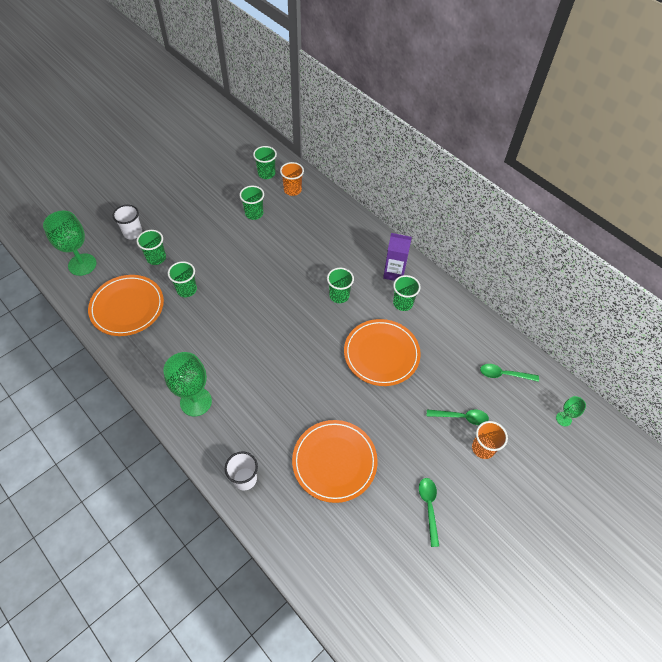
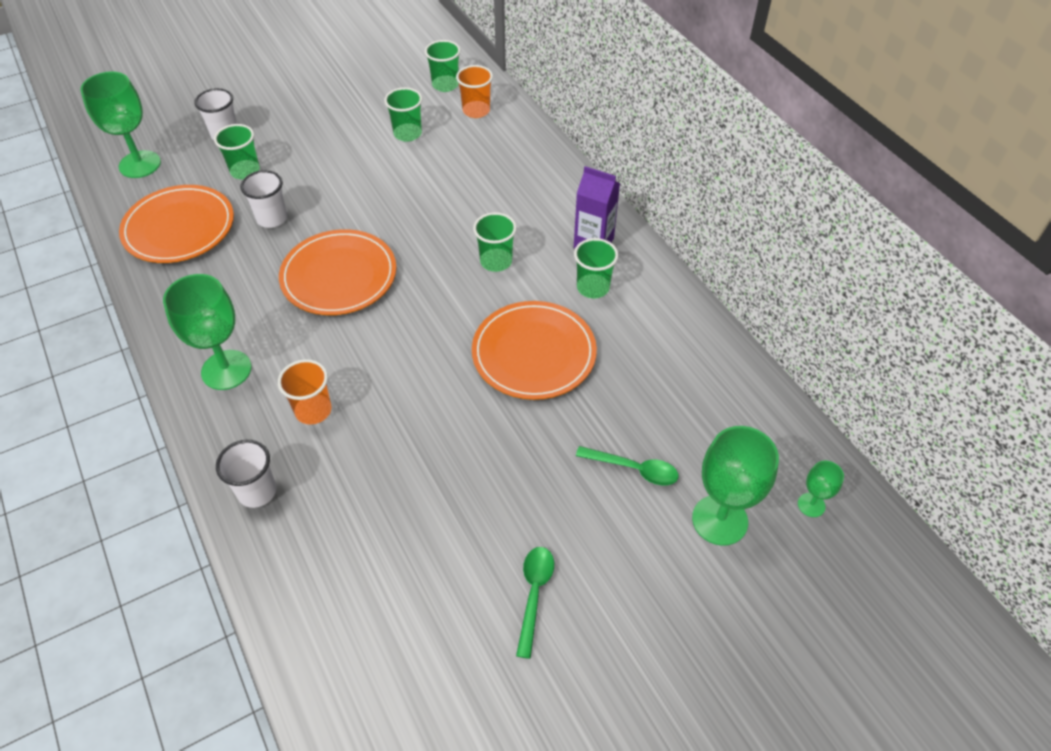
camera: 15 degrees right, 5 degrees down
(187, 290) = (272, 218): green cup -> white cup
(334, 461) = (404, 495): orange plate -> orange plate (339, 276)
(483, 448) = (655, 523): orange cup -> orange cup (313, 410)
(503, 374) = (726, 418): green spoon -> none
(517, 439) = (719, 520): none -> green goblet

